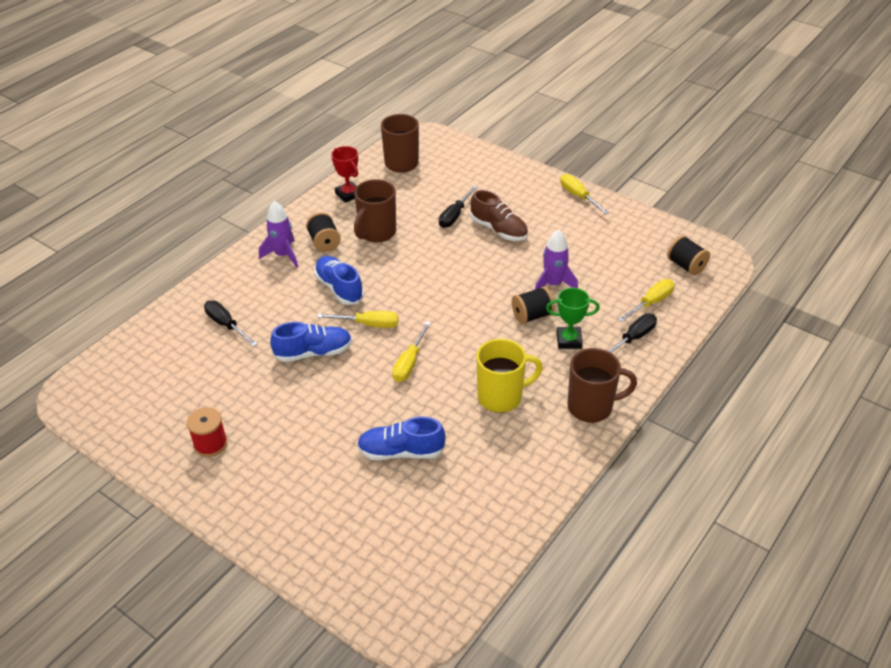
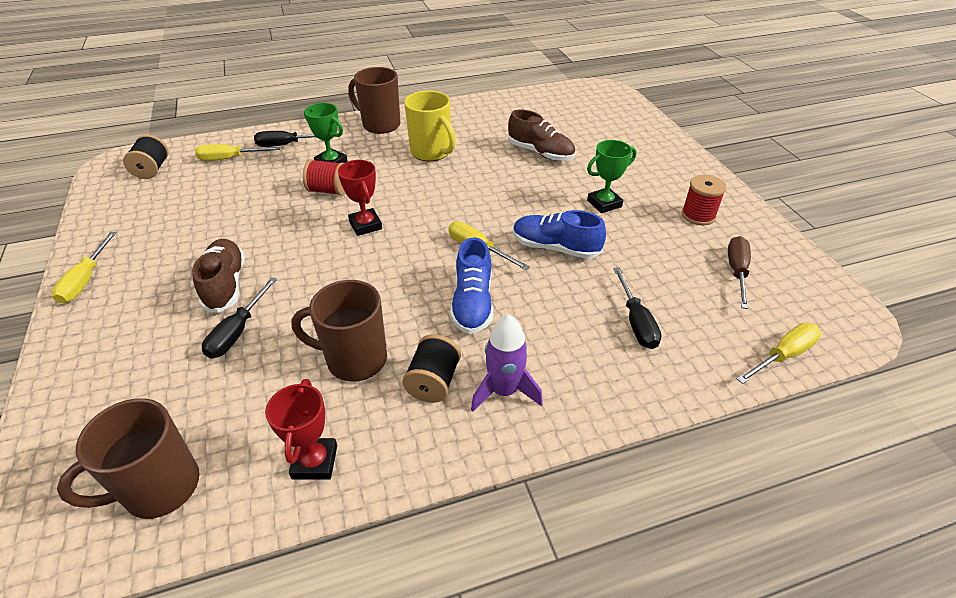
camera: 145 degrees left, 0 degrees up
(164, 398) = (736, 271): none -> brown screwdriver
(300, 416) = (604, 203): none -> green trophy
(376, 232) = (354, 359): brown mug -> brown mug turned 150 degrees counterclockwise
(401, 452) = (540, 153): blue shoe -> brown shoe
(409, 363) = (474, 202): yellow screwdriver -> yellow screwdriver (783, 355)
(455, 215) = (238, 331): black screwdriver -> black screwdriver turned 135 degrees clockwise
(467, 303) = (365, 225): none -> red trophy
(501, 397) = (431, 152): yellow mug -> yellow mug turned 150 degrees counterclockwise
(532, 316) = (329, 190): black spool -> red spool
(553, 284) = (271, 206): purple rocket -> none

